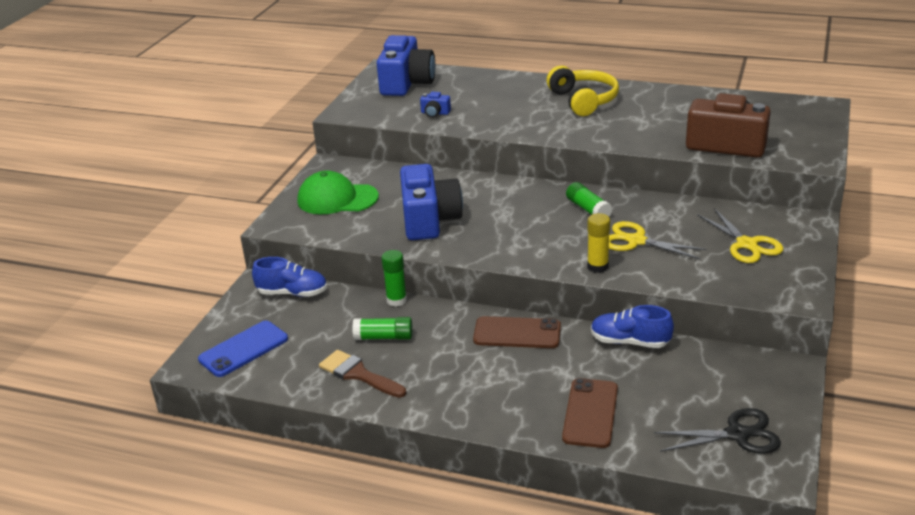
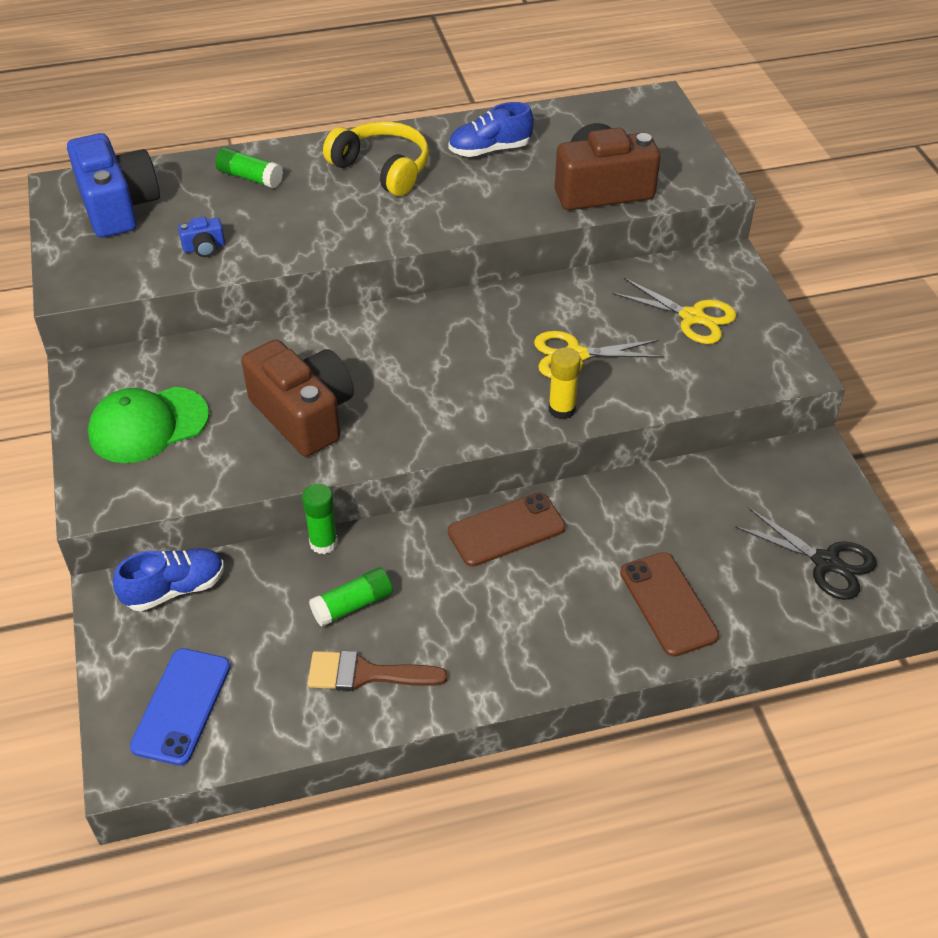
camera: 35 degrees left, 15 degrees up
(429, 220) = (304, 415): blue camera -> brown camera
(588, 209) = (485, 328): green glue stick -> green glue stick (250, 177)
(629, 342) = (636, 489): blue shoe -> blue shoe (489, 150)
(737, 434) = (826, 562): black scissors -> black scissors turned 75 degrees clockwise

